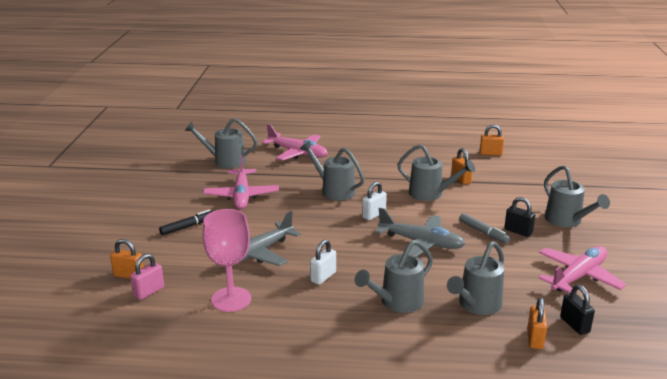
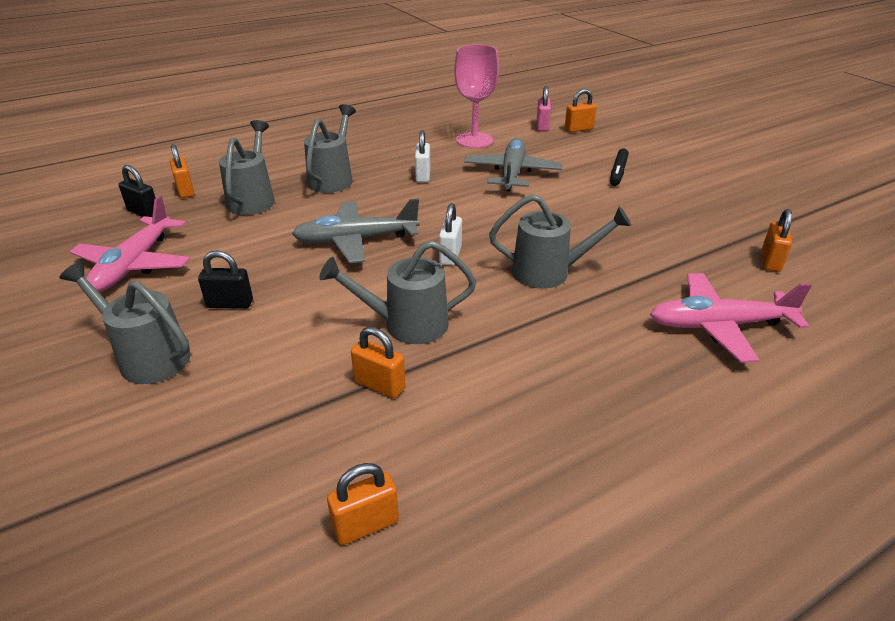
camera: 145 degrees right, 10 degrees up
(225, 161) = (770, 261): grey watering can -> orange padlock
(241, 196) = (640, 220): pink plane -> none
(483, 232) = (282, 283): grey marker -> none

